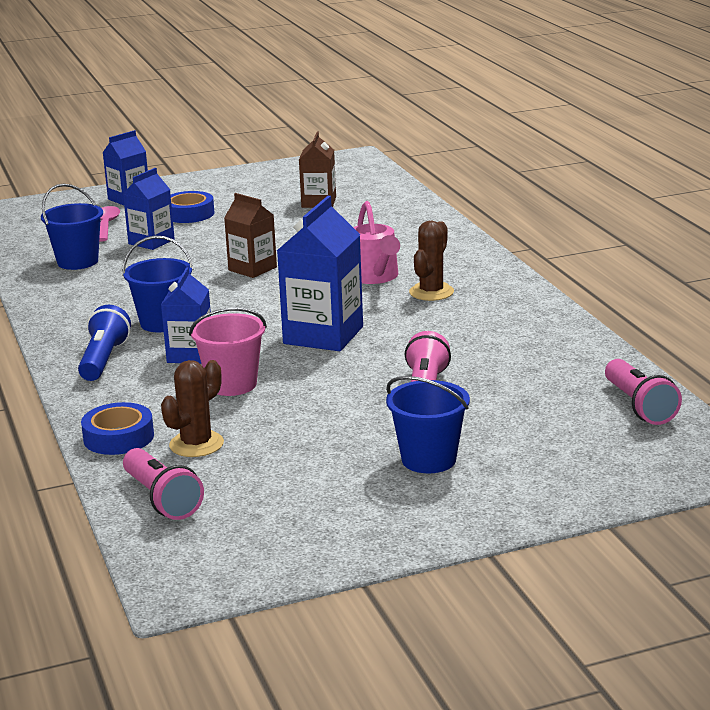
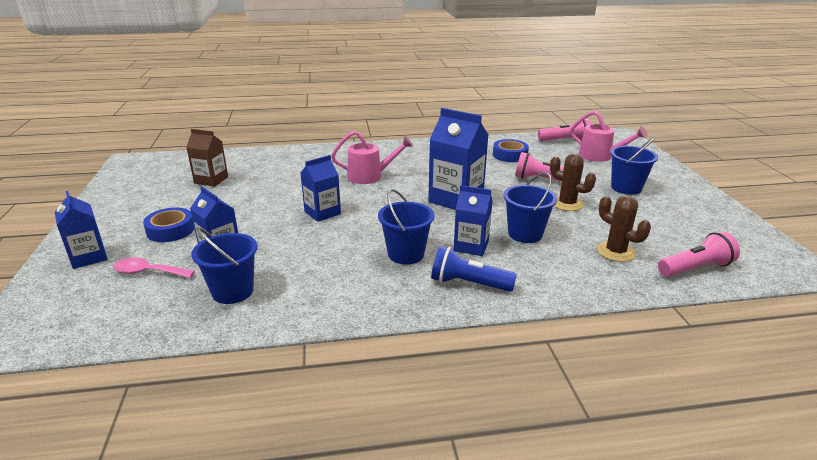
camera: 80 degrees left, 5 degrees up
(118, 437) = (607, 281): blue tape -> blue tape (510, 155)
(232, 384) = (525, 234): pink bucket -> blue bucket
(252, 269) = (322, 213): brown carton -> blue carton
(431, 292) = (405, 164): brown cactus -> brown cactus (567, 204)
(572, 439) = (600, 156): none -> pink watering can

